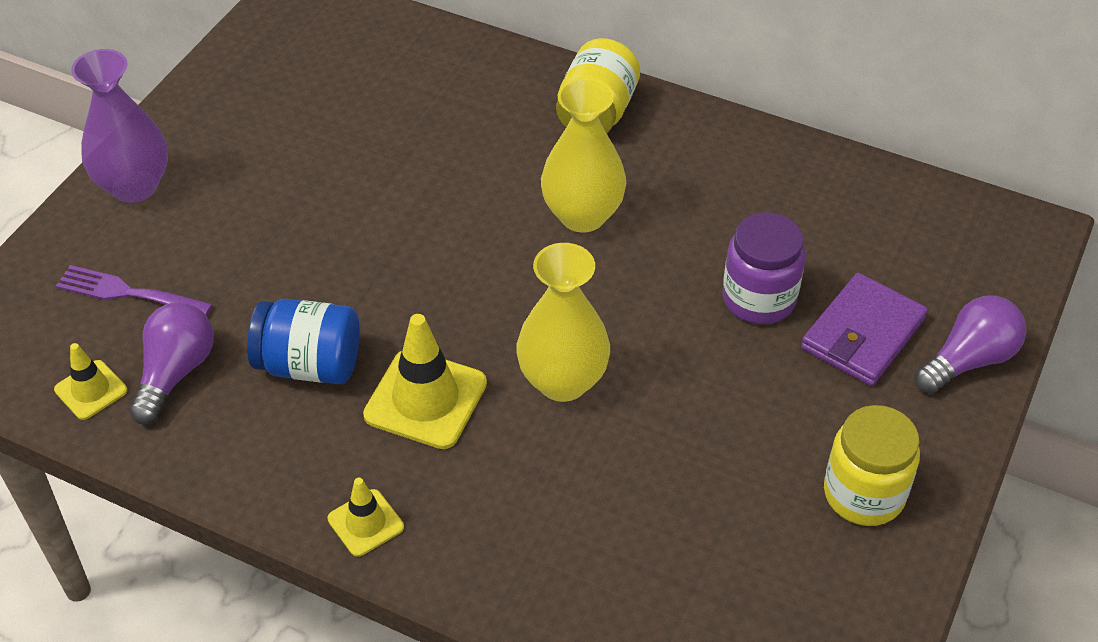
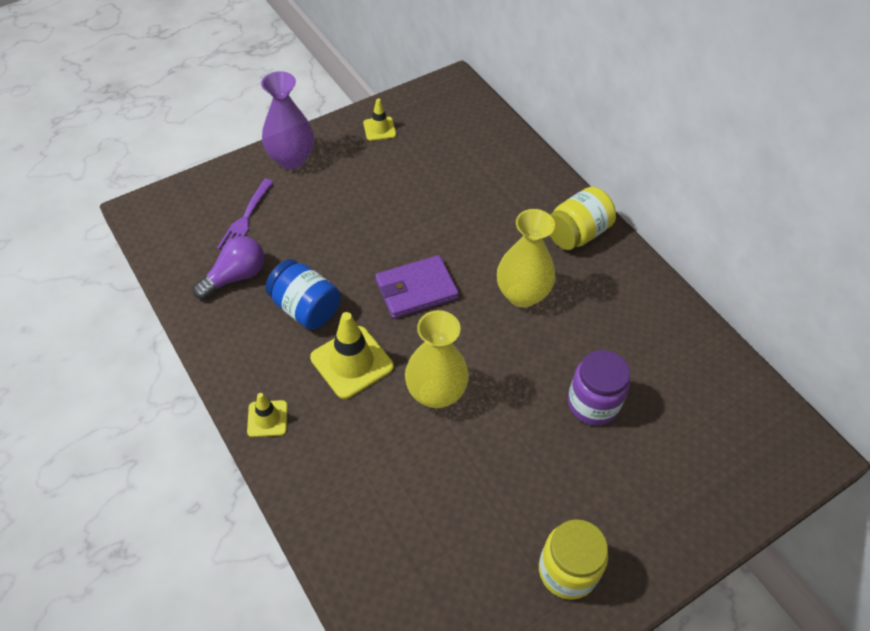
camera: 30 degrees right, 5 degrees up
(91, 390) = (188, 265): yellow traffic cone -> yellow traffic cone (379, 129)
(128, 293) = (245, 219): purple fork -> purple fork turned 120 degrees counterclockwise
(862, 334) = (644, 463): purple wallet -> purple wallet (416, 289)
(969, 360) = (704, 519): purple light bulb -> none

